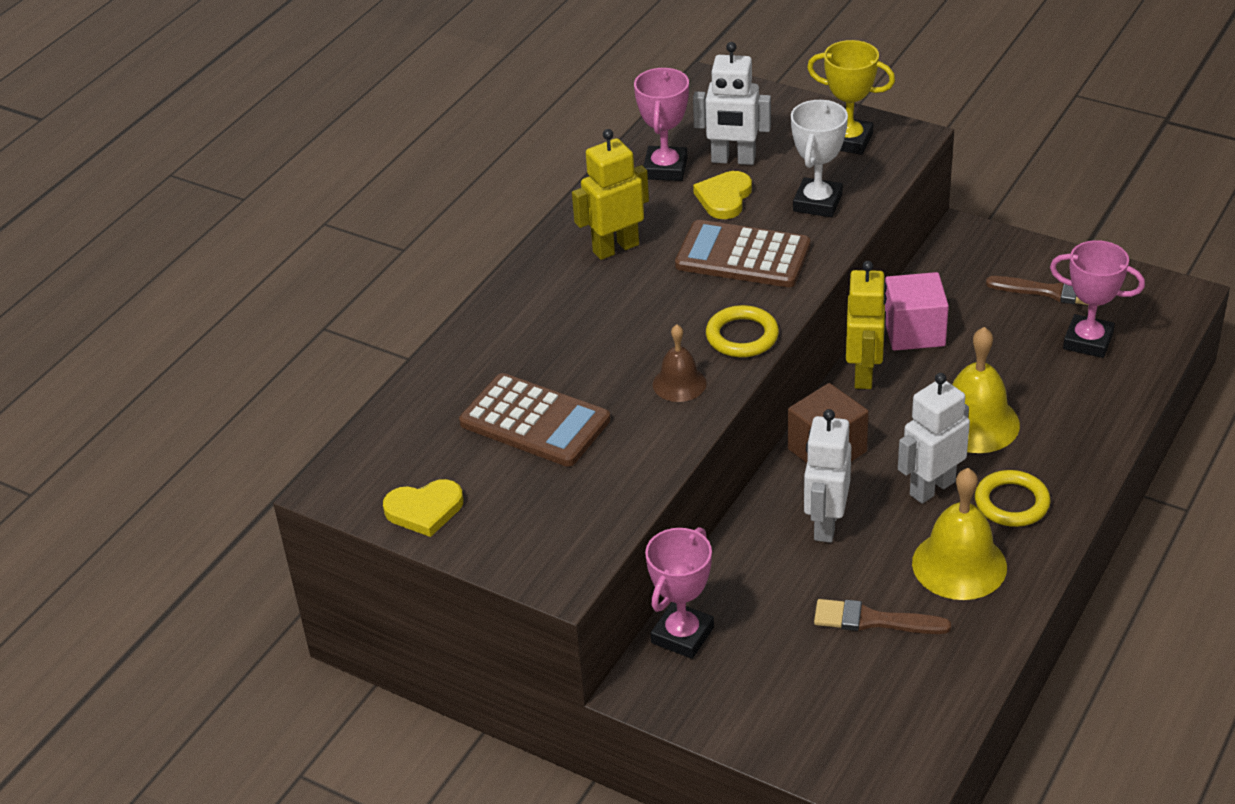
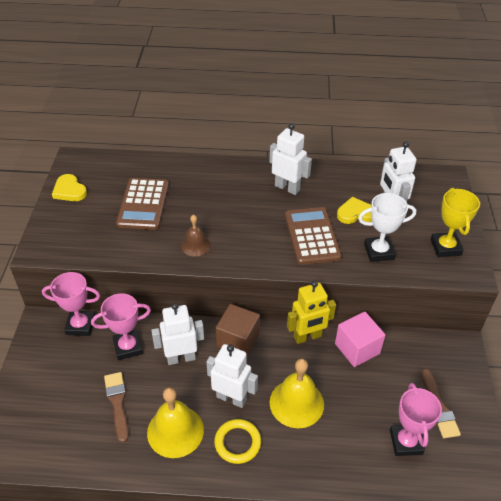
camera: 60 degrees right, 5 degrees up
(615, 248) = (287, 188): yellow robot -> white robot
(665, 169) = (363, 184): pink trophy -> pink trophy (128, 347)
(742, 336) = (245, 257): yellow ring -> none

